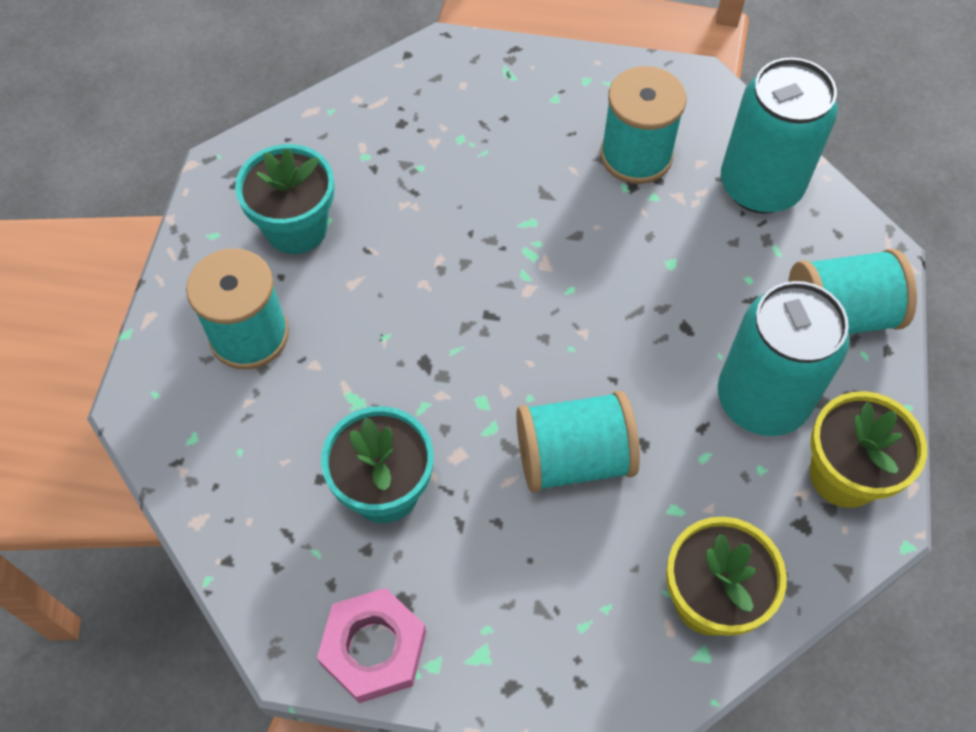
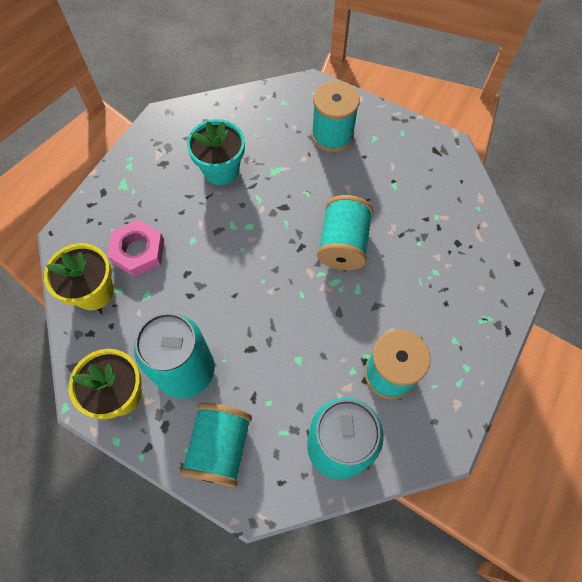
camera: 110 degrees right, 5 degrees up
(296, 228) = (394, 170): turquoise flower pot -> none
(373, 648) = (148, 146): pink nut -> pink nut (138, 251)
(573, 458) = (198, 257): turquoise spool -> turquoise spool (343, 244)

